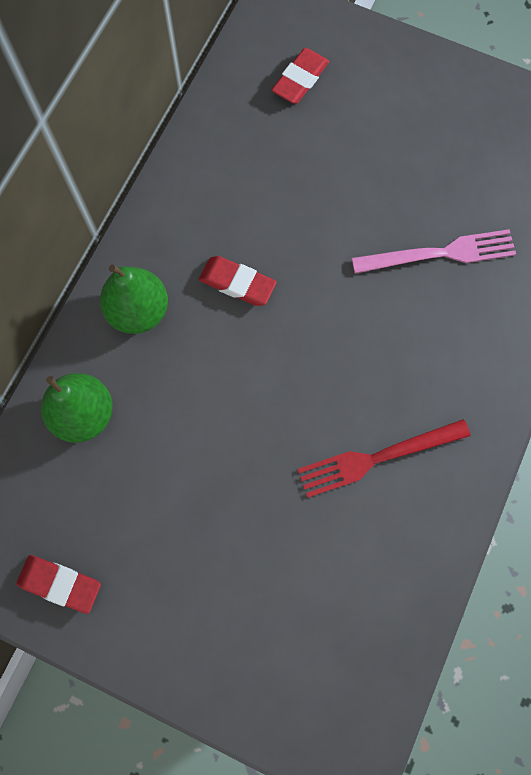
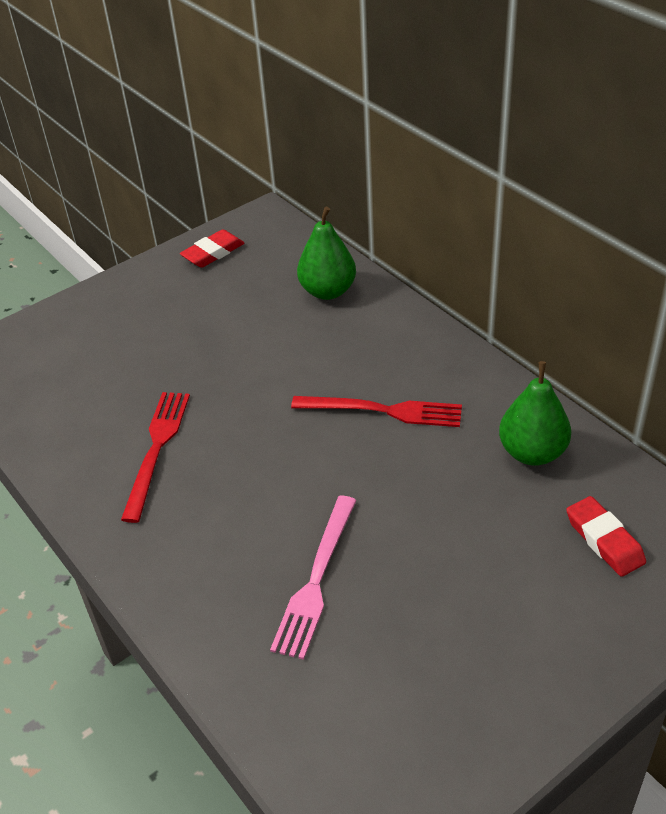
camera: 120 degrees right, 30 degrees down
(138, 311) = (397, 342): green pear -> green pear (532, 452)
(237, 283) = (383, 411): red eraser -> red fork

